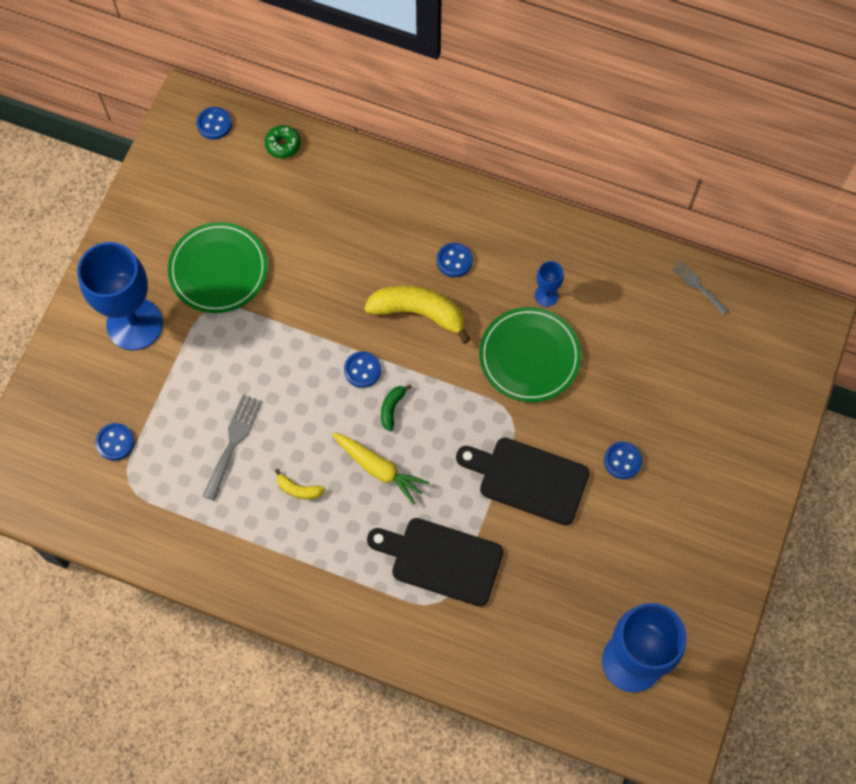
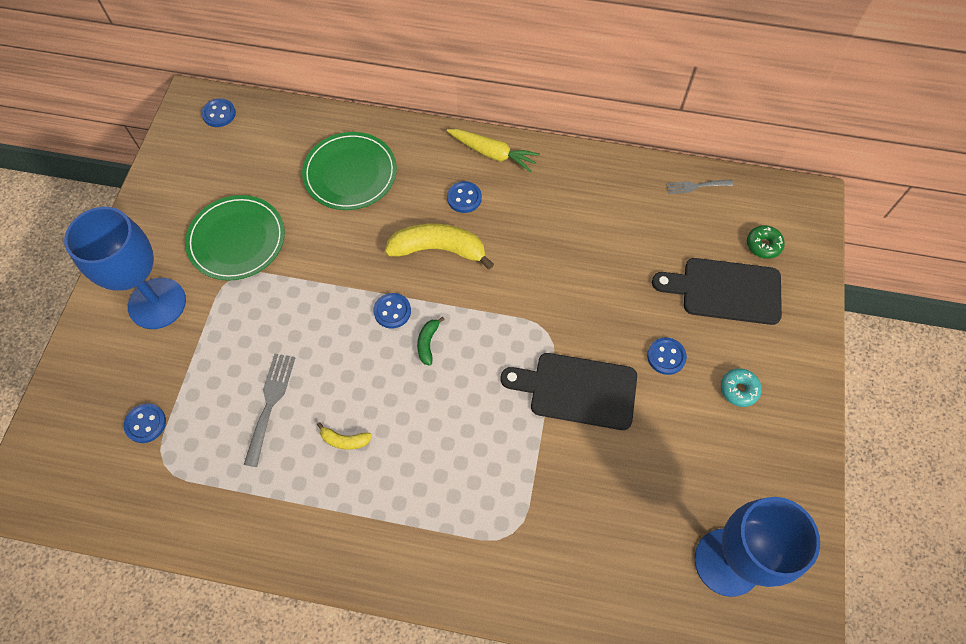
camera: 10 degrees left, 5 degrees down
(283, 145) = (286, 122): green donut -> green donut (763, 245)
(379, 469) = (424, 405): yellow carrot -> yellow carrot (492, 153)
(441, 560) = (505, 488): black cutting board -> black cutting board (725, 291)
(529, 356) = (553, 273): green plate -> green plate (350, 173)
(546, 295) = (557, 215): blue goblet -> none
(686, 505) = (739, 389): none -> turquoise donut
(698, 286) = (696, 186): grey fork -> grey fork turned 45 degrees counterclockwise

